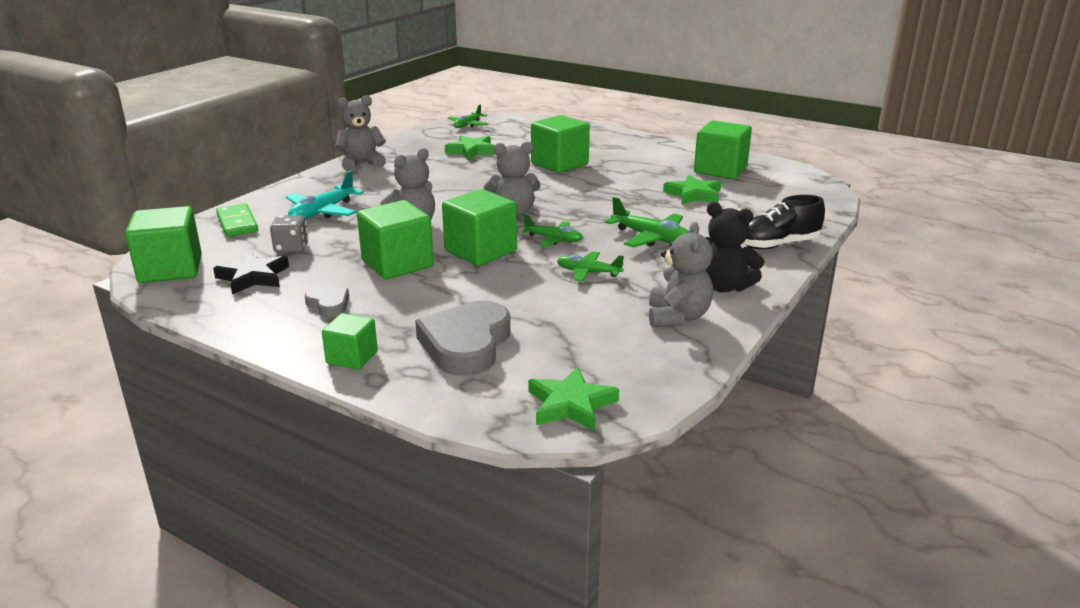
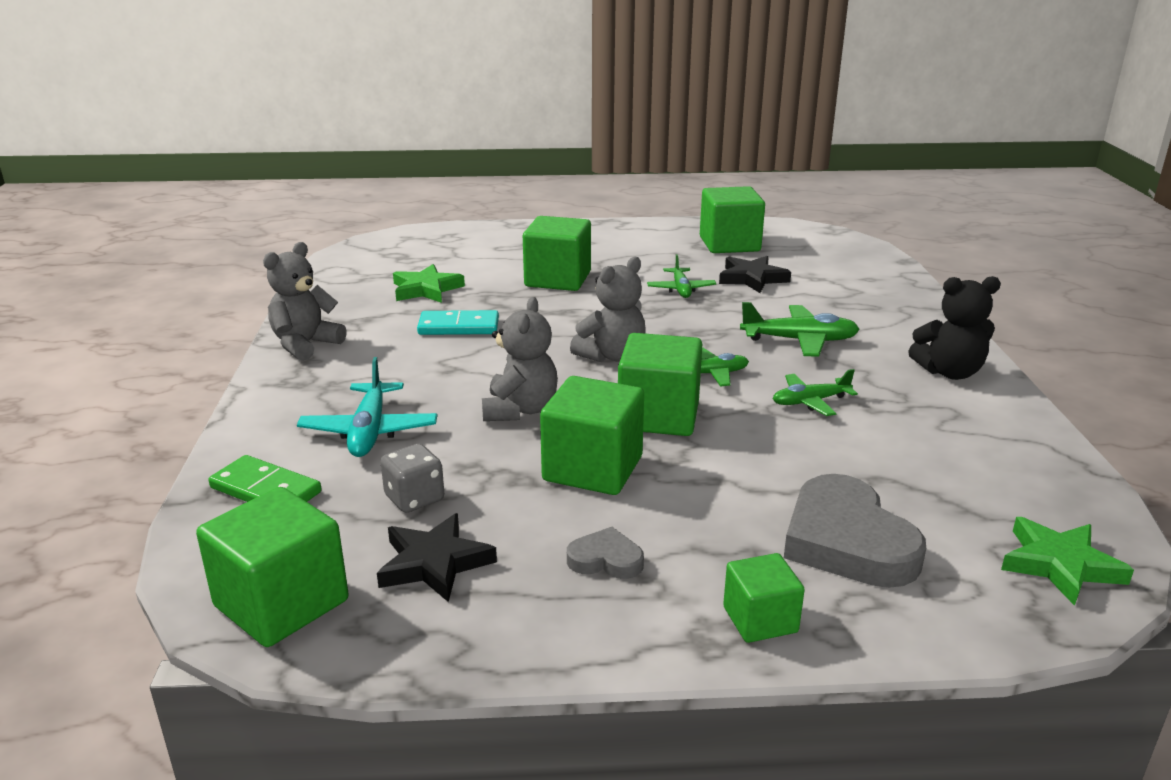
camera: 35 degrees left, 0 degrees up
(454, 175) = (458, 327): none -> turquoise domino
(467, 125) = (362, 256): green plane -> green plane (681, 289)
(677, 317) = (971, 421): grey teddy bear -> none
(694, 194) = (752, 278): green star -> black star
(777, 245) = (913, 311): black shoe -> none

